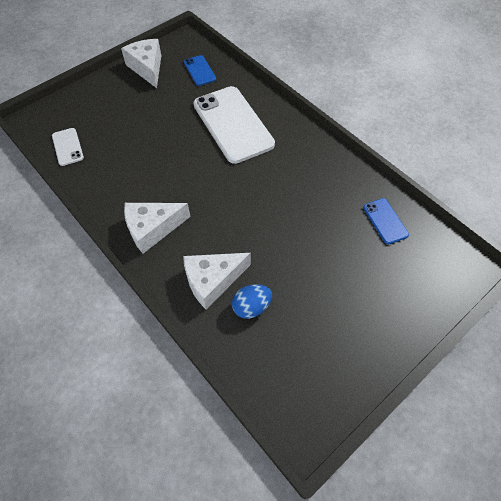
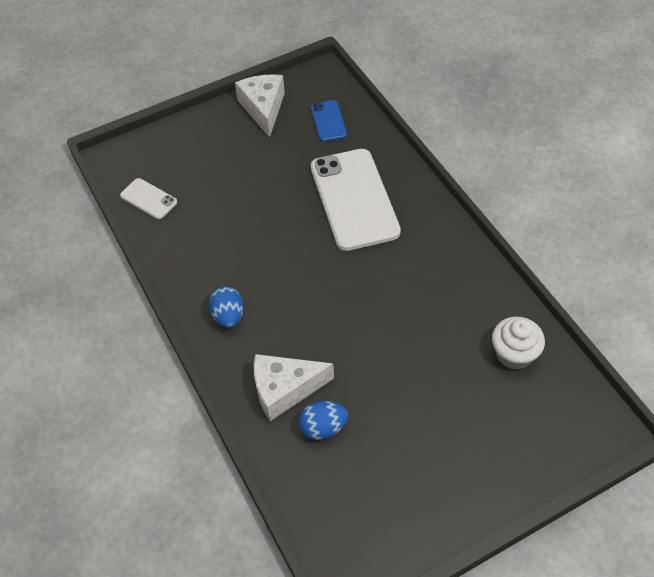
camera: 15 degrees right, 5 degrees down
(67, 147) = (148, 199): white phone -> white phone turned 45 degrees counterclockwise
(152, 229) = (228, 316): white cheese -> blue egg
(385, 221) = (514, 354): blue phone -> white cupcake

